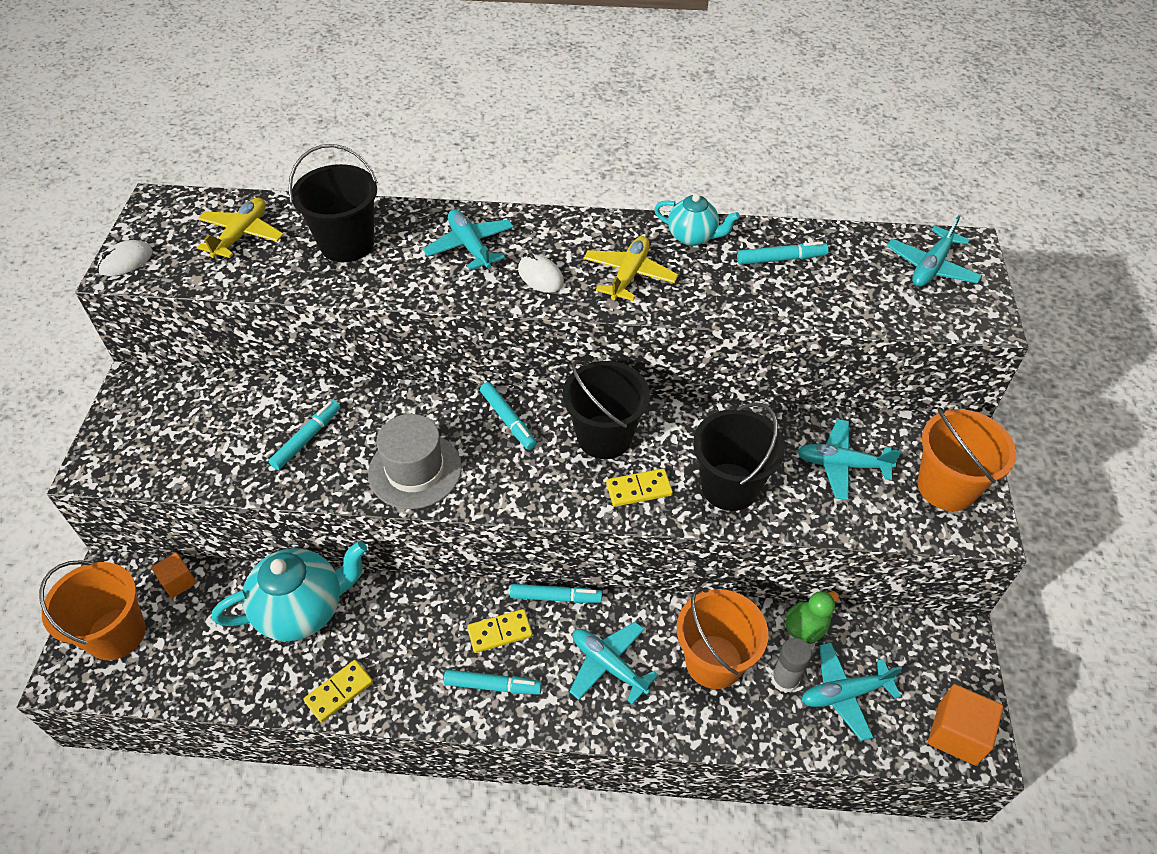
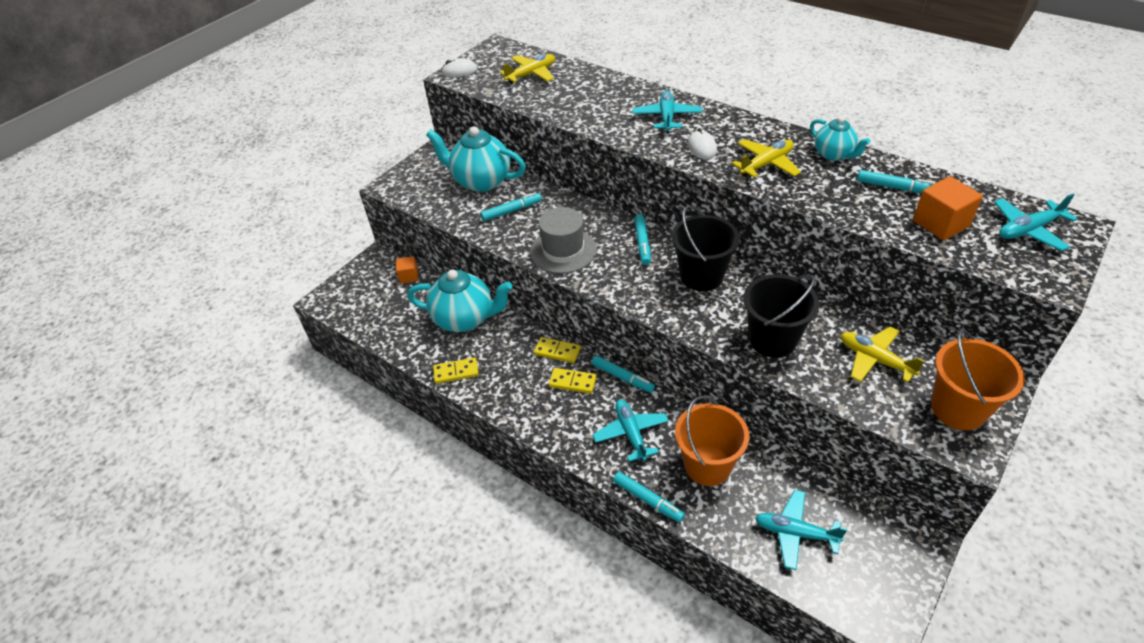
camera: 35 degrees right, 5 degrees down
(116, 634) = (361, 289): orange bucket -> none
(233, 409) = (481, 181): none -> turquoise teapot
(347, 244) = (589, 95): black bucket -> none
(493, 685) = (548, 410): turquoise marker -> turquoise marker (648, 500)
(639, 489) = (703, 316): yellow domino -> yellow domino (557, 351)
(785, 679) = (754, 501): grey glue stick -> none
(805, 627) = (793, 476): green duck -> none
(842, 465) = (875, 359): turquoise plane -> yellow plane
(957, 734) = (873, 606): orange cube -> orange cube (940, 223)

